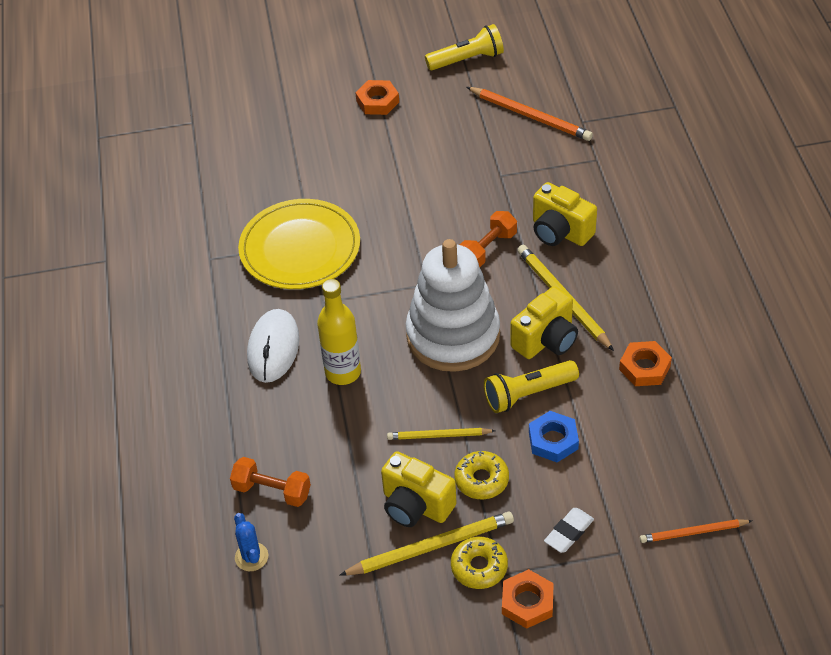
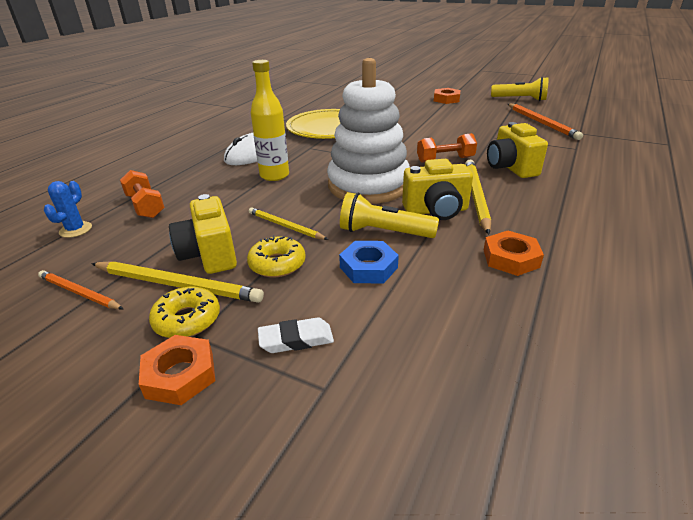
camera: 35 degrees right, 15 degrees down
(693, 532) = (432, 423): orange pencil -> orange pencil (79, 293)

